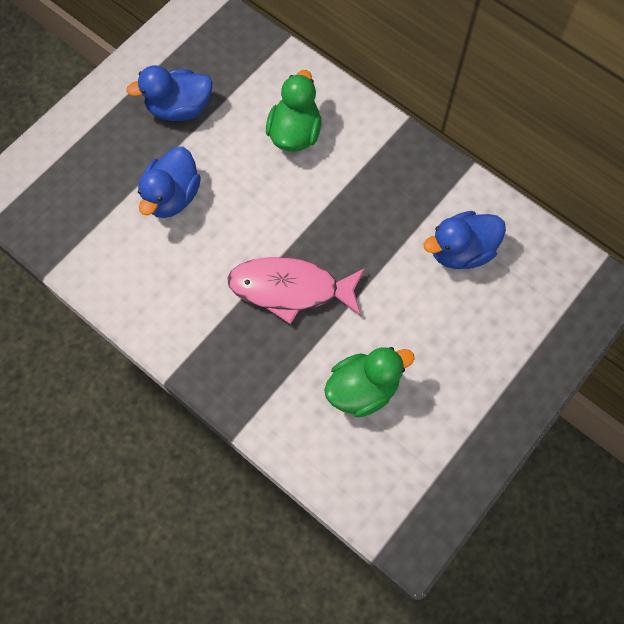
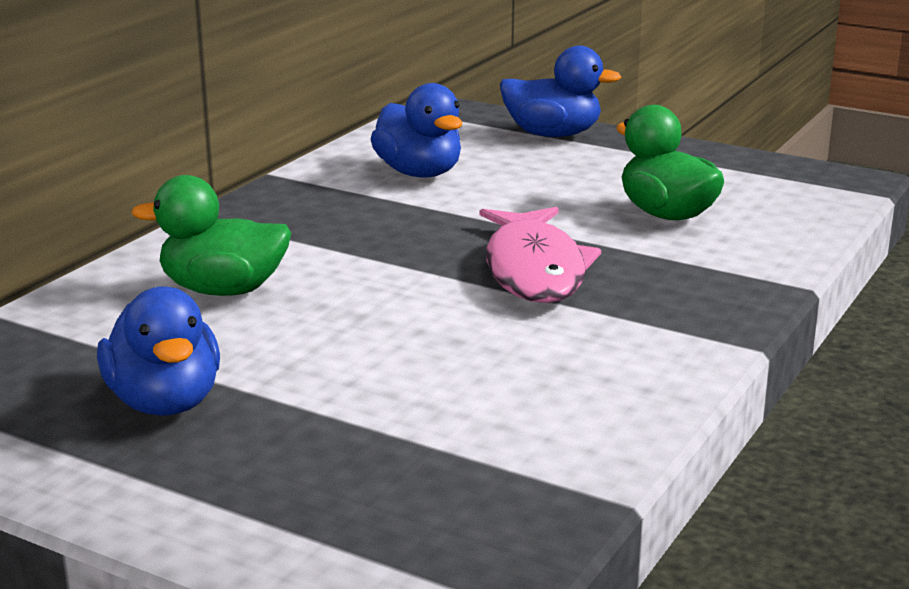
camera: 100 degrees left, 45 degrees down
(172, 196) = (386, 385): blue duck -> blue duck (553, 134)

